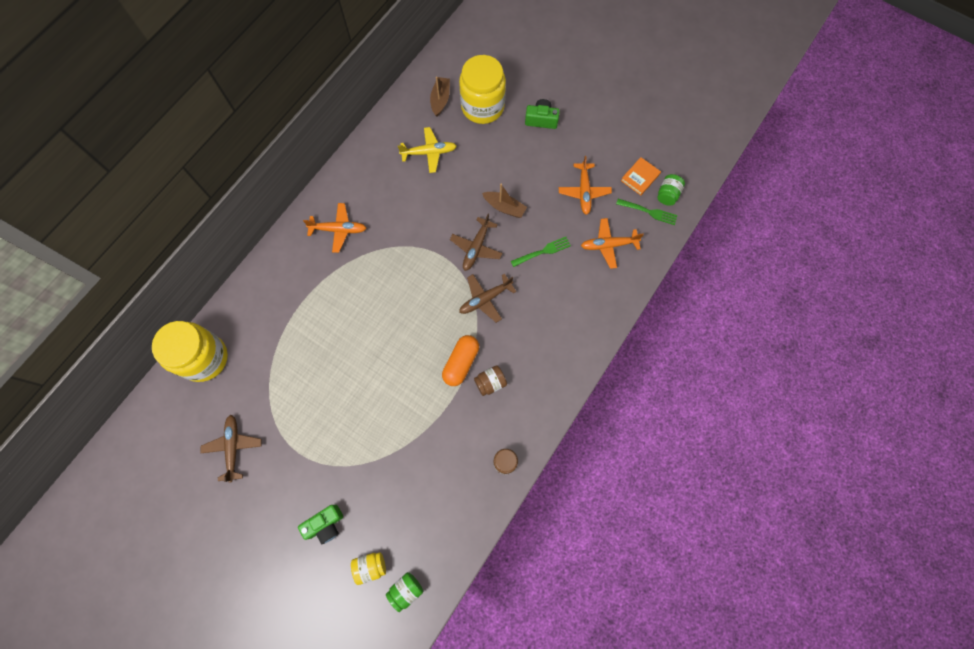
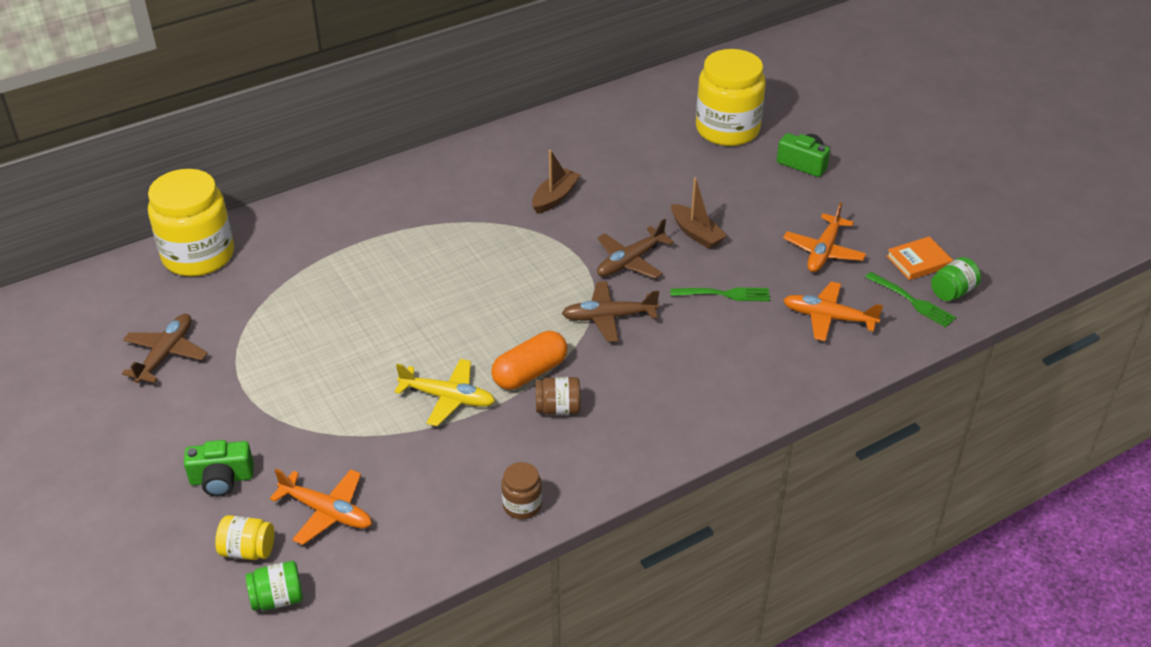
camera: 25 degrees right, 30 degrees down
(338, 229) = (456, 188): orange plane -> orange plane (326, 512)
(429, 152) = (625, 152): yellow plane -> yellow plane (447, 398)
(440, 100) = (673, 108): brown boat -> brown boat (555, 197)

